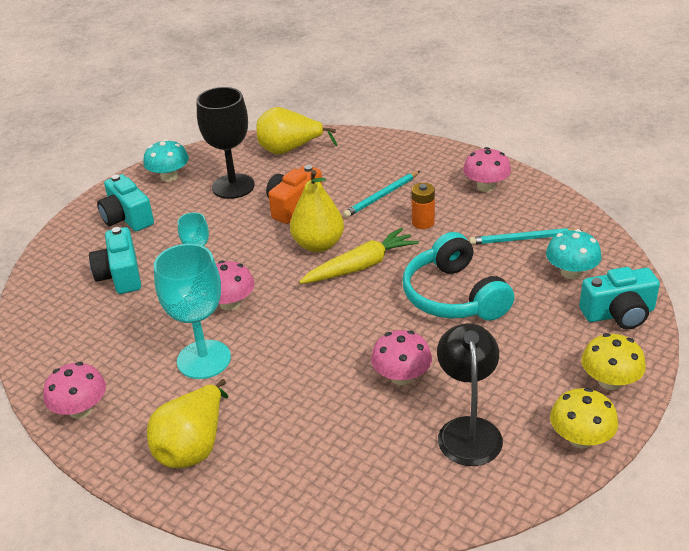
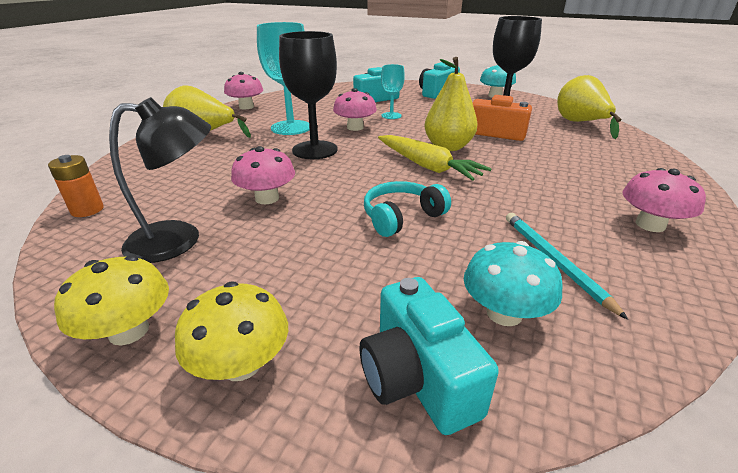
camera: 75 degrees right, 5 degrees down
(290, 340) = (315, 150): none -> black goblet
(381, 196) = (552, 165): turquoise pencil -> none
(423, 222) = (526, 190): orange battery -> orange battery (87, 210)
(454, 296) = (401, 217): turquoise headphones -> turquoise headphones, size x0.63

